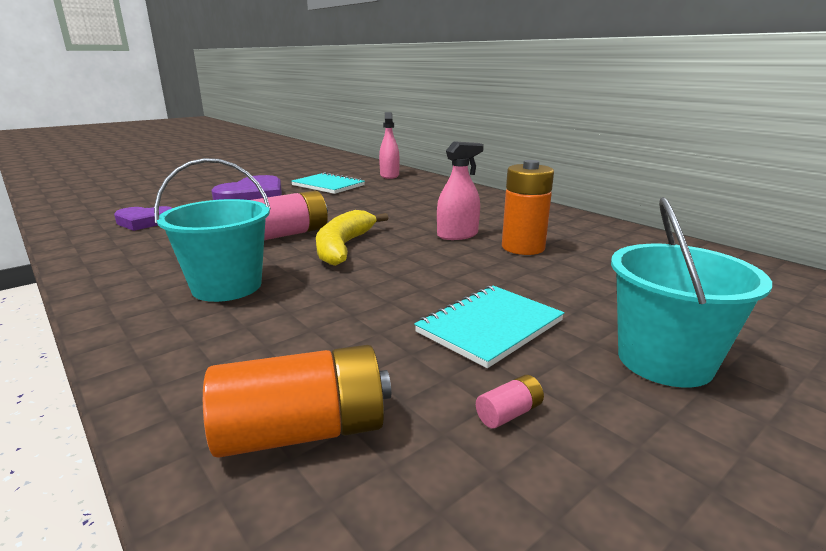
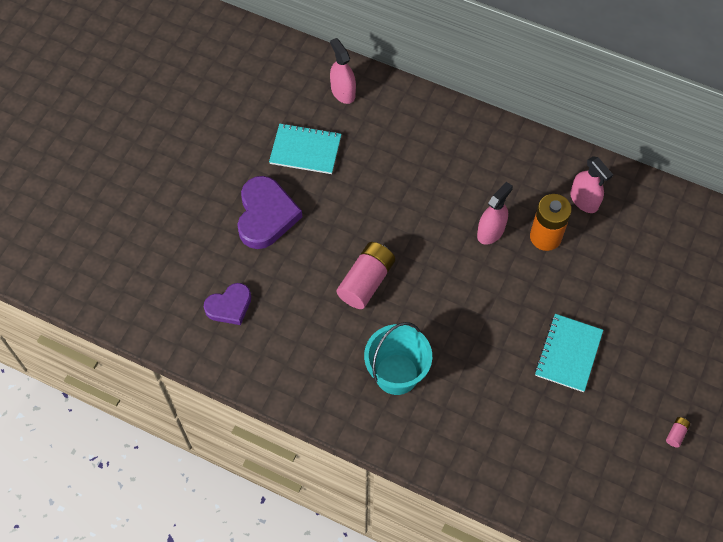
camera: 25 degrees left, 40 degrees up
(302, 431) = (532, 464): orange battery -> none
(344, 247) = (424, 287): yellow banana -> none
(509, 413) = (604, 418): pink battery -> pink battery (676, 434)
(589, 238) = (584, 200): none -> pink spray bottle
(664, 361) = (656, 350): turquoise bucket -> none

